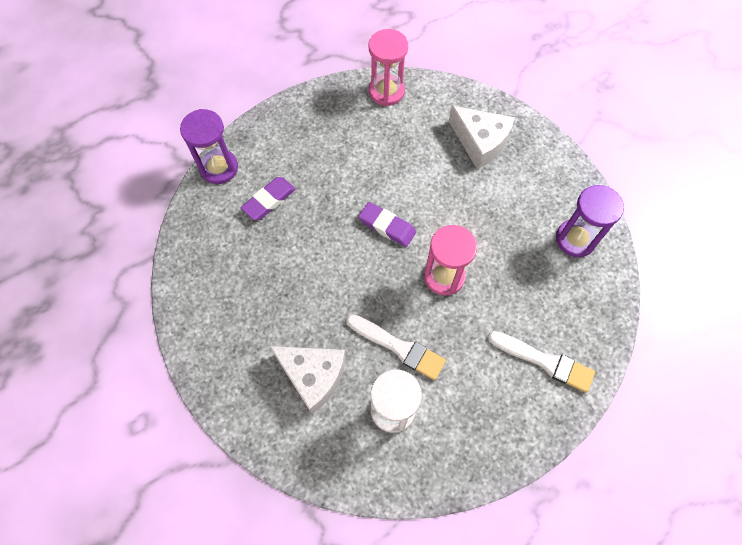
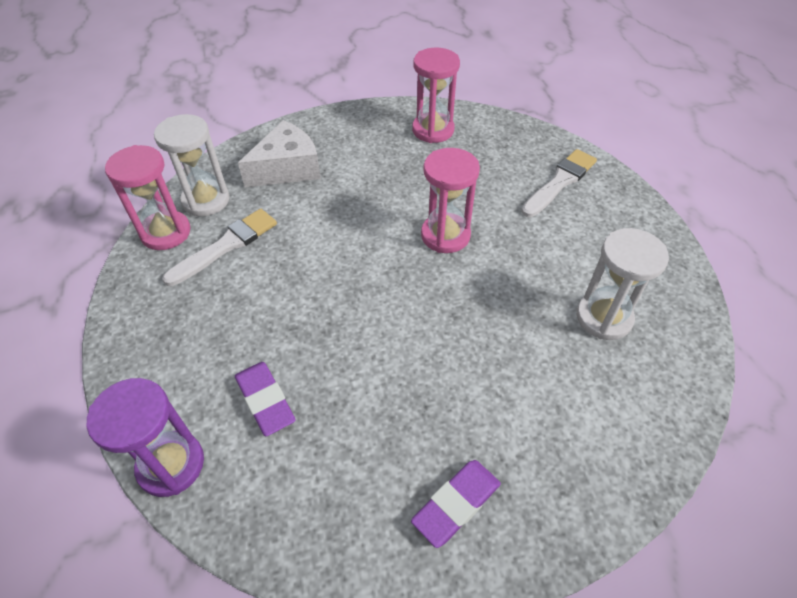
camera: 75 degrees left, 15 degrees down
(313, 376) = (552, 394): white cheese -> none
(387, 226) = (361, 273): purple eraser -> purple eraser (456, 504)
(399, 347) = (526, 295): white brush -> white brush (226, 246)
(425, 102) = (206, 200): none -> white hourglass
(575, 239) = (433, 130): purple hourglass -> pink hourglass

